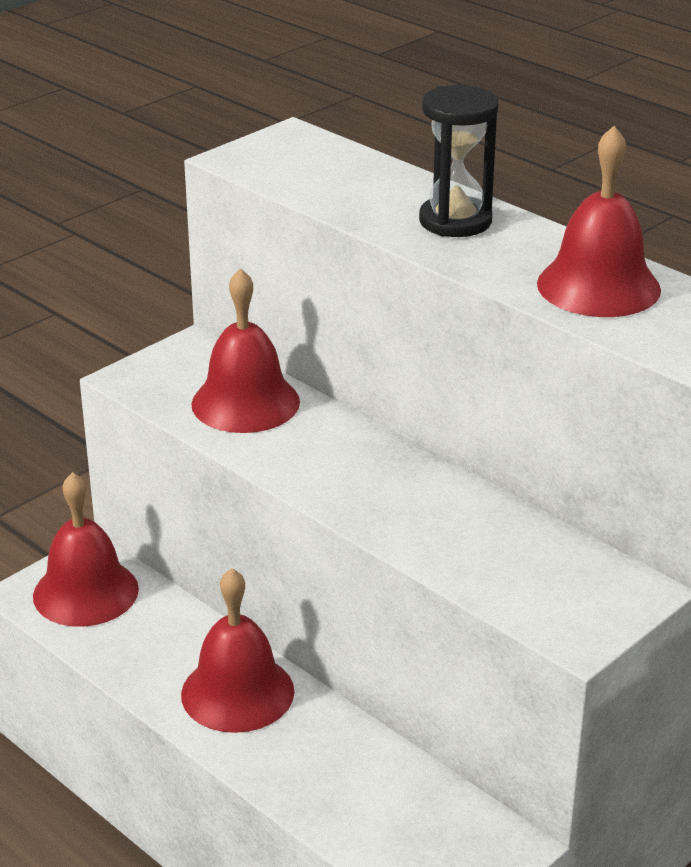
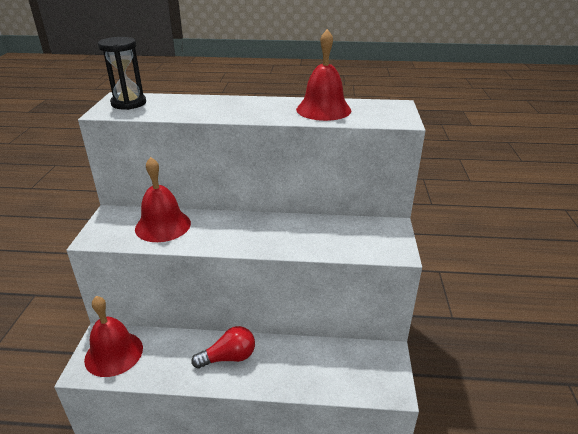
camera: 40 degrees left, 0 degrees up
(237, 692) = (228, 357): red bell -> red light bulb
(455, 221) = (237, 106): black hourglass -> black hourglass (129, 103)

